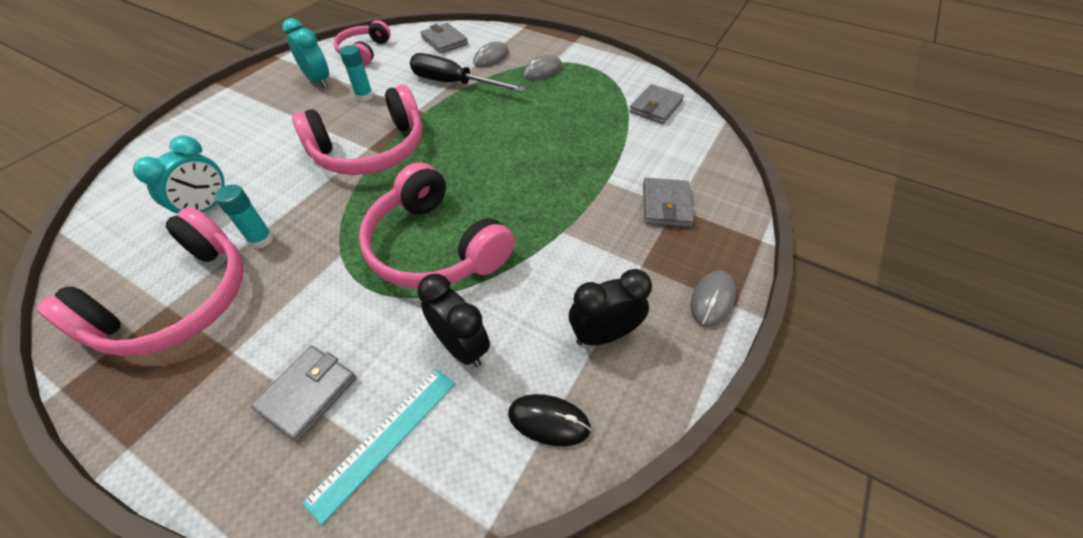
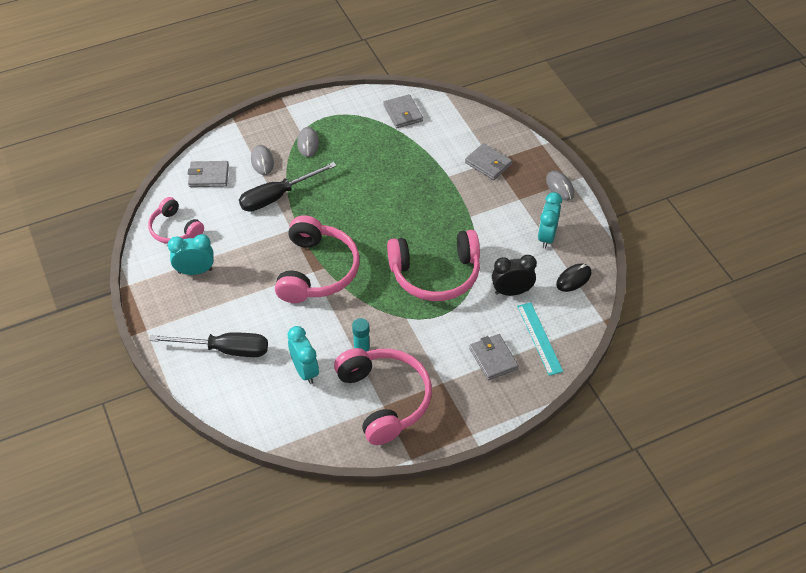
camera: 55 degrees left, 0 degrees up
(218, 139) = (225, 350): none -> black screwdriver
(364, 96) = (245, 252): turquoise glue stick -> none
(603, 335) = (547, 237): black clock -> turquoise clock

